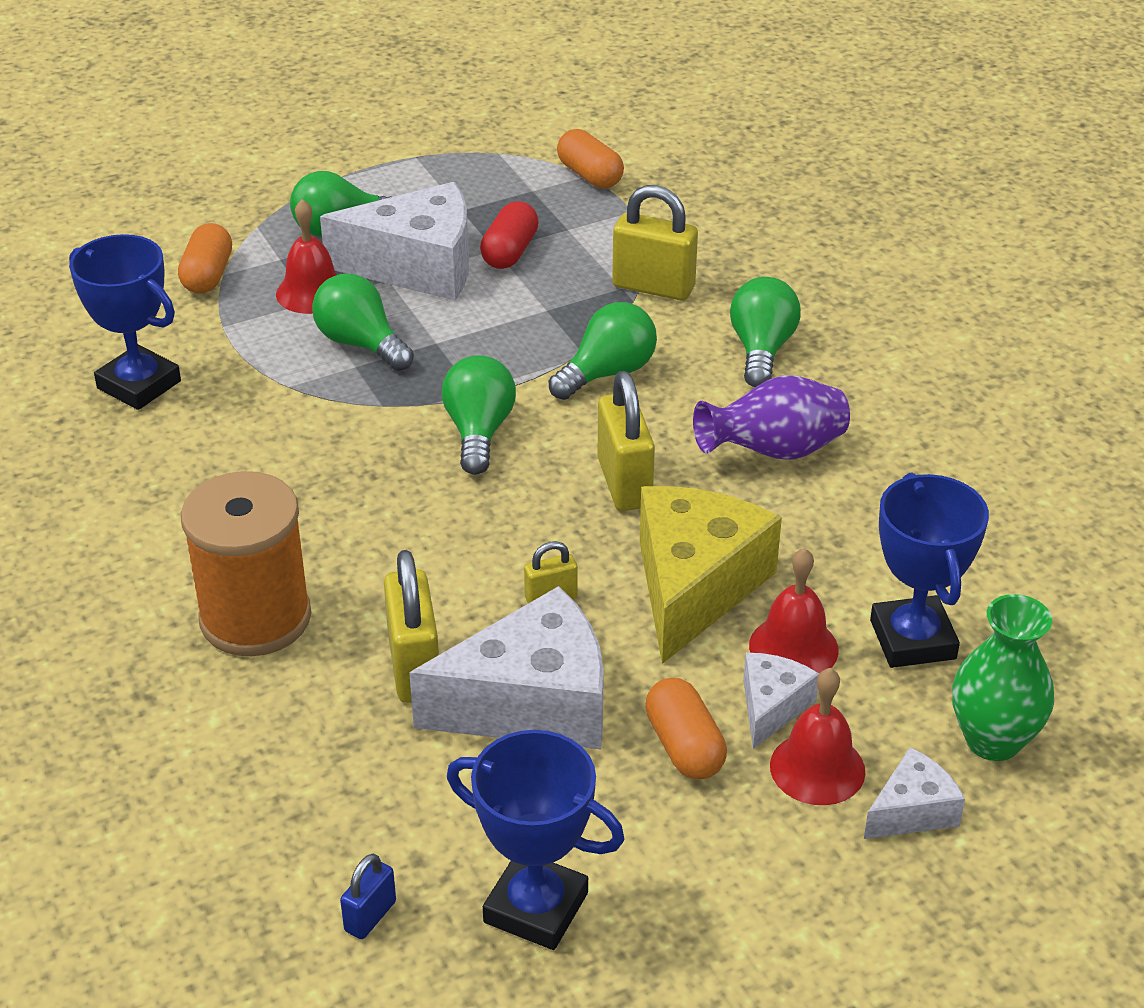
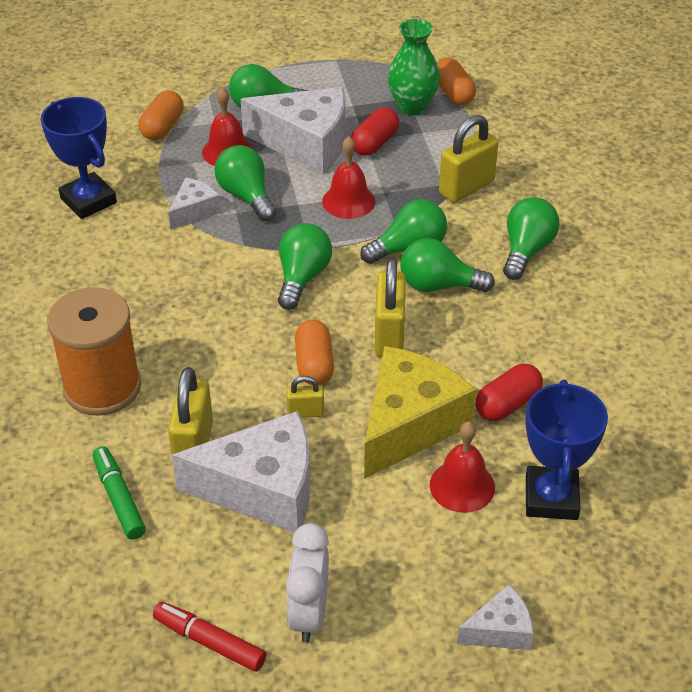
camera: 15 degrees right, 5 degrees up
(336, 754) = (119, 498): none -> green marker
(370, 916) = (98, 622): blue padlock -> none
(536, 907) = (209, 642): blue trophy -> red marker
(653, 287) = (466, 187): yellow padlock -> yellow padlock turned 75 degrees counterclockwise
(656, 844) = (309, 613): none -> white clock
(665, 411) = (438, 285): none -> green light bulb
(684, 746) = (356, 544): orange capsule -> orange capsule (314, 364)
(771, 707) = (429, 528): white cheese -> white cheese (194, 211)
(774, 452) = (505, 331): purple vase -> none
(811, 538) = (507, 404): none -> red capsule
(817, 768) = (444, 582): red bell -> red bell (348, 201)
(993, 740) = (580, 589): green vase -> green vase (412, 106)

